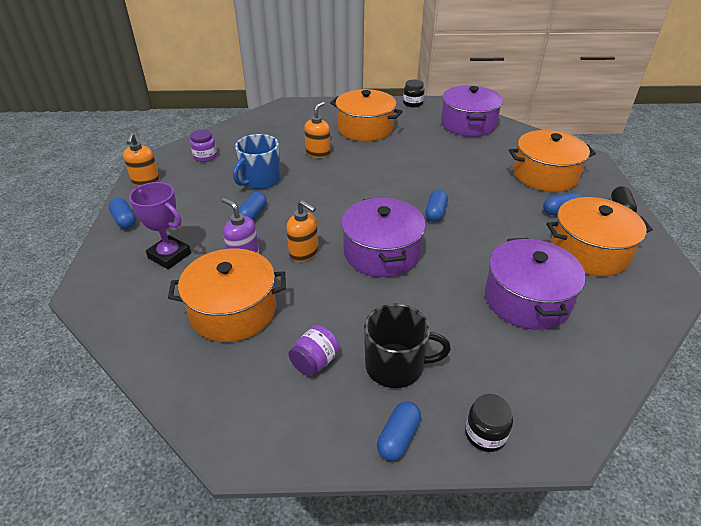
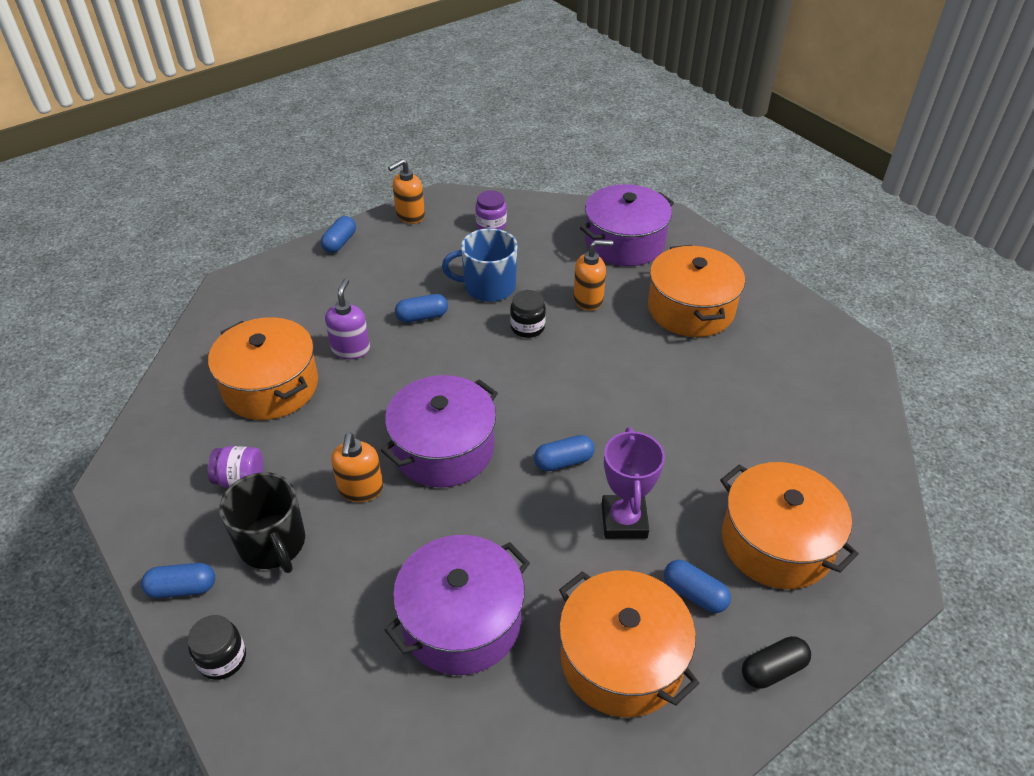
camera: 55 degrees right, 5 degrees up
(169, 256) = (314, 301): purple trophy -> purple trophy (624, 521)
(304, 253) = (392, 388): orange soap dispenser -> orange soap dispenser (361, 489)
(413, 103) = (814, 319): black jar -> black jar (527, 327)
(468, 124) = (826, 400): purple pot -> purple pot (624, 242)

